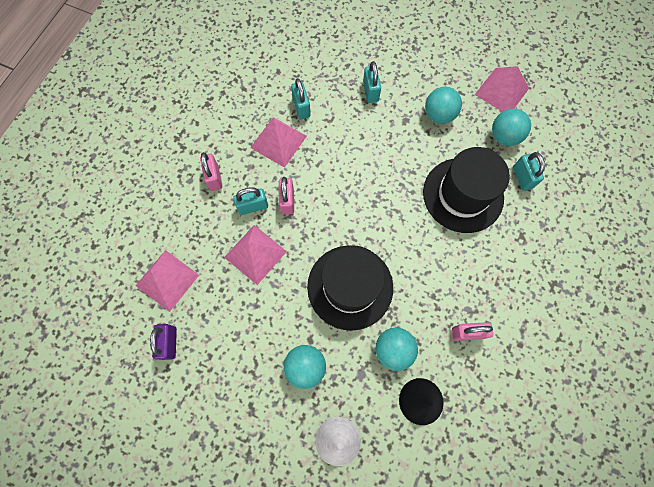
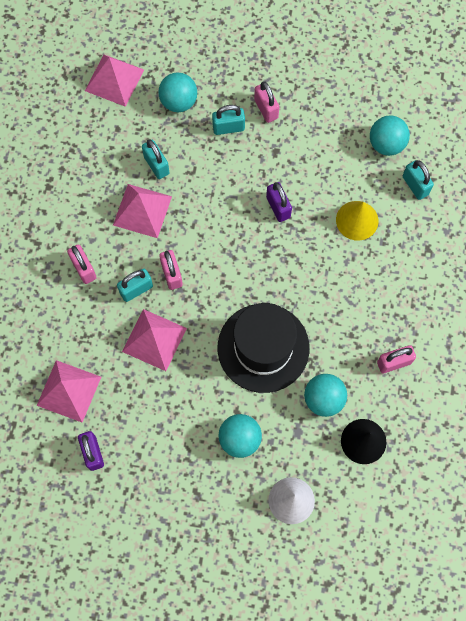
camera: 15 degrees left, 0 degrees up
(370, 92) = (228, 127): turquoise padlock -> turquoise padlock turned 75 degrees counterclockwise
(396, 167) = (278, 207): none -> purple padlock
(406, 84) = (266, 109): none -> pink padlock
(439, 115) = (310, 137): turquoise ball -> turquoise ball (178, 102)
(463, 195) = (357, 220): black hat -> yellow cone
(501, 91) = (373, 92): pink pyramid -> pink pyramid (114, 80)

